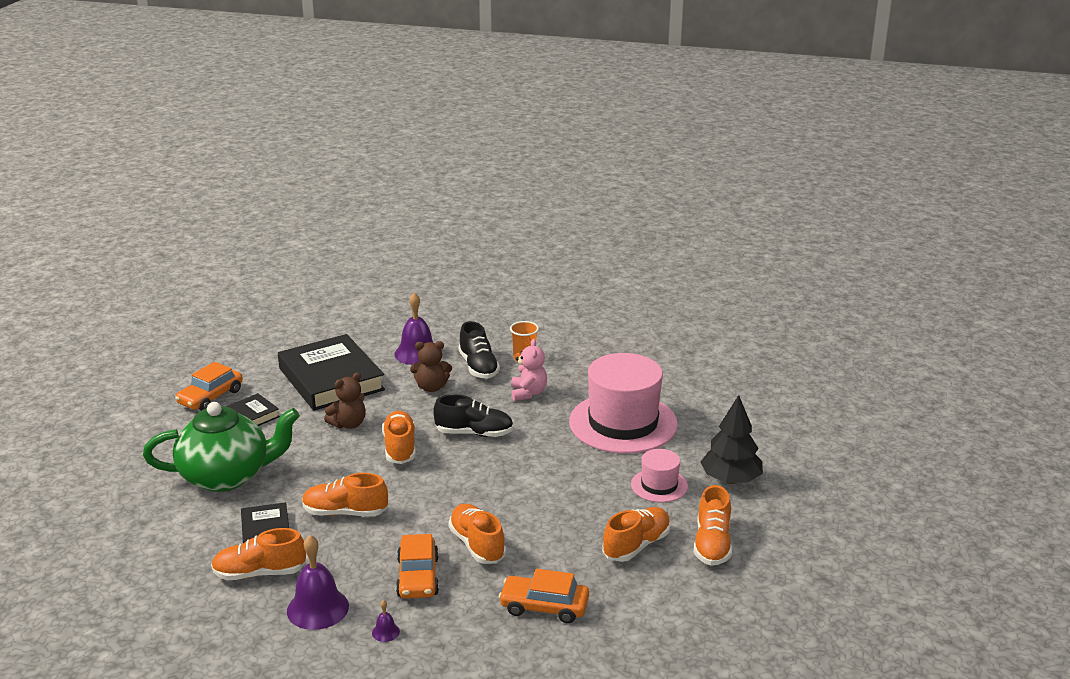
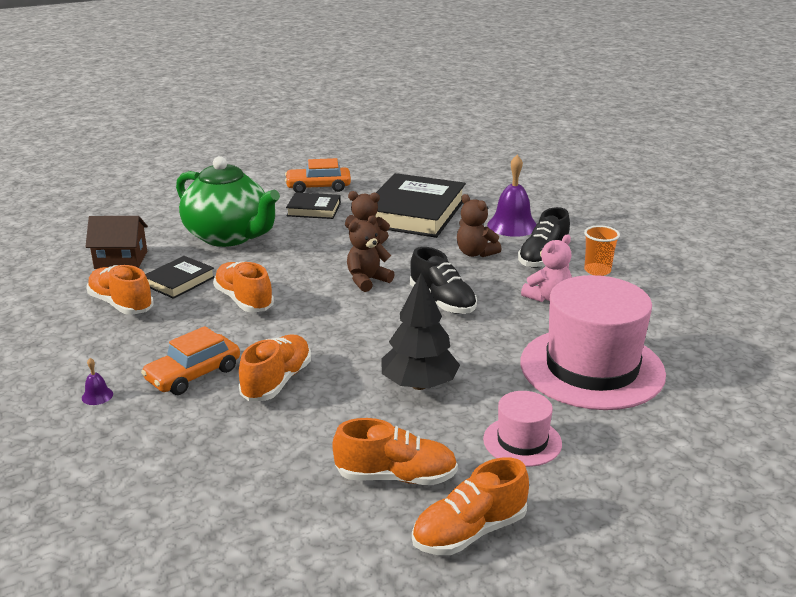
camera: 50 degrees right, 0 degrees up
(178, 546) = (121, 260): none -> brown house
(317, 608) = (100, 349): purple bell -> none
(400, 448) = (367, 280): orange shoe -> brown teddy bear
(544, 606) = (223, 465): orange car -> none
(730, 480) = (611, 487): black tree -> black tree (419, 384)

